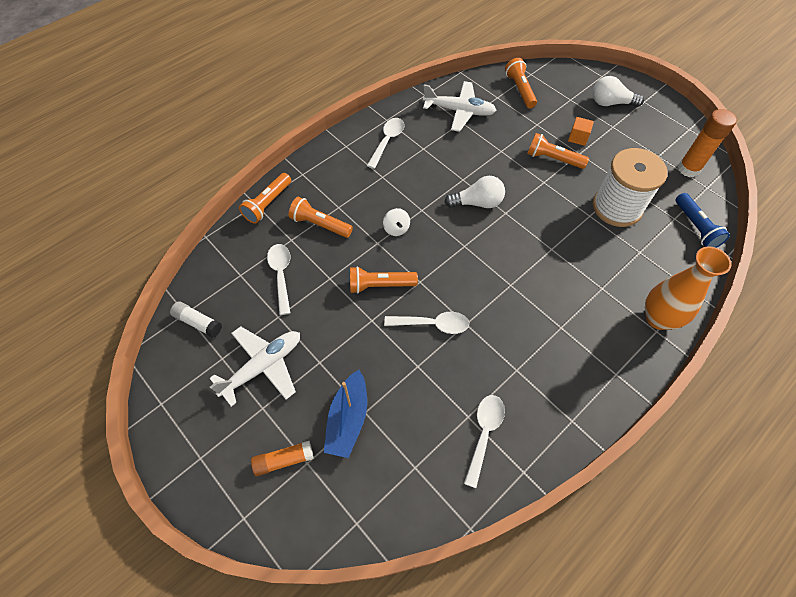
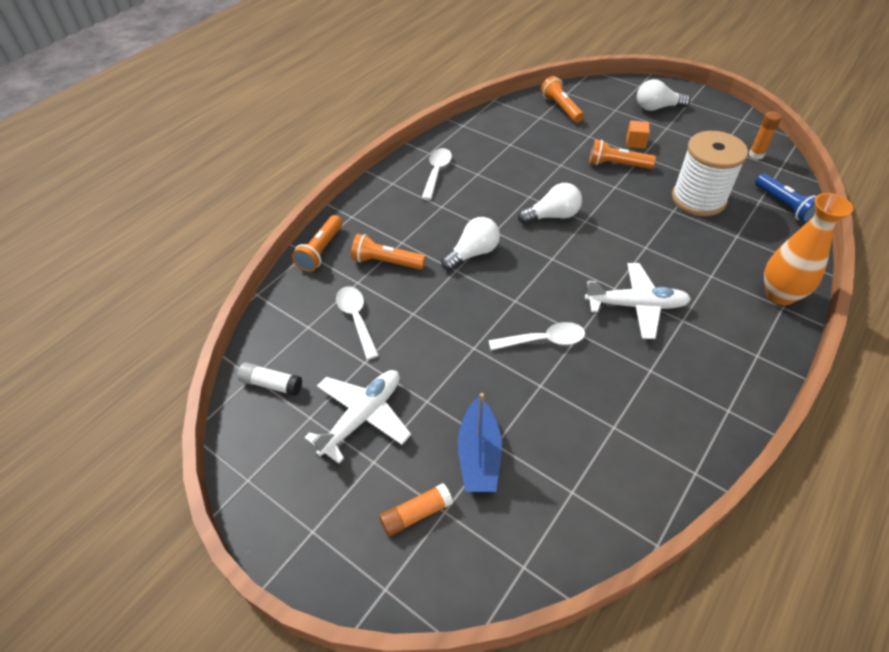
camera: 10 degrees left, 10 degrees down
(380, 285) = (472, 311): orange flashlight -> none
(396, 229) = (473, 253): white spinning top -> white light bulb
(459, 111) = (505, 135): white plane -> white plane (636, 306)
(484, 433) = (638, 441): white spoon -> none
(688, 169) = (756, 155): orange glue stick -> orange glue stick, size x0.64

